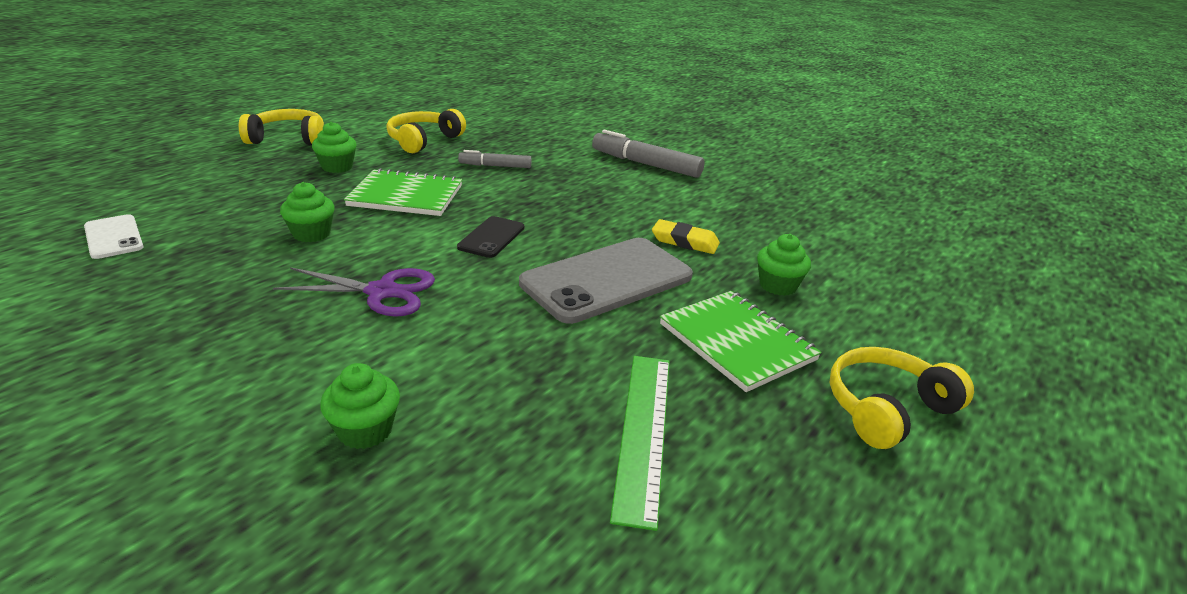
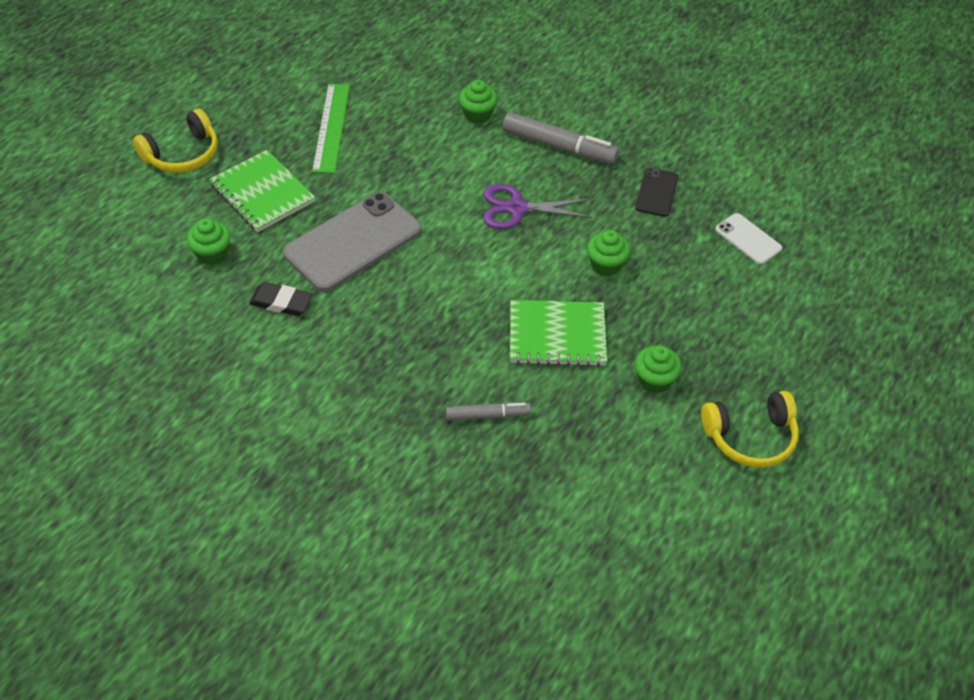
camera: 175 degrees right, 20 degrees up
(423, 140) = (595, 467): yellow headphones -> none
(491, 237) = (456, 282): black phone -> black phone (656, 192)
(645, 164) = (306, 456): grey marker -> grey marker (559, 146)
(685, 241) = (281, 302): yellow eraser -> black eraser

